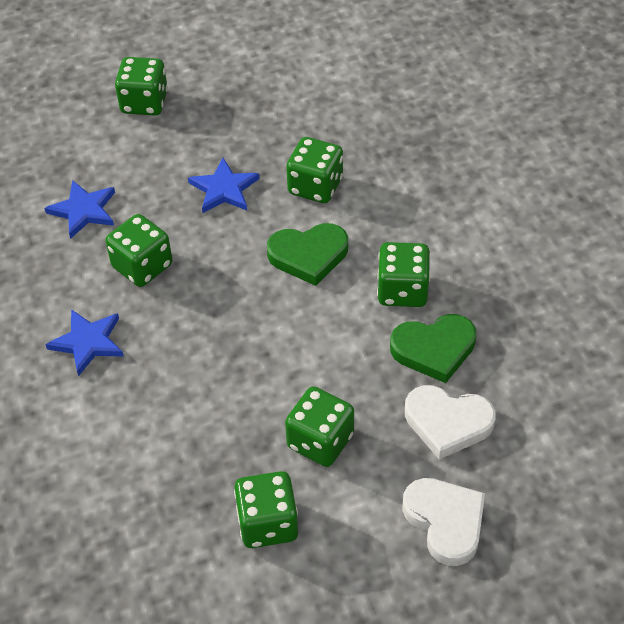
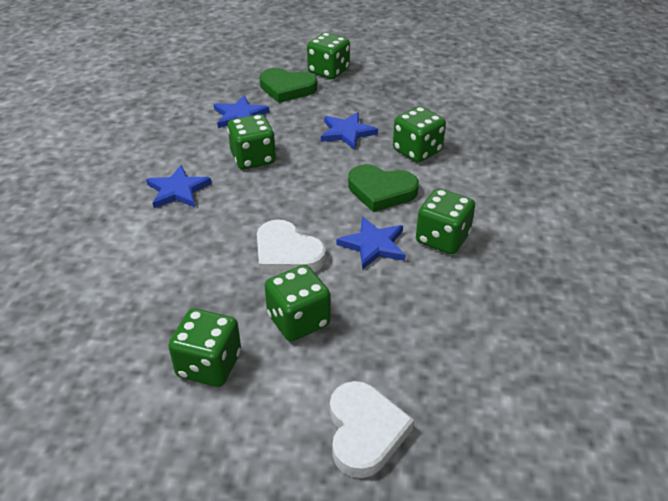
camera: 25 degrees right, 10 degrees down
(340, 326) = (373, 245): none -> blue star
(434, 349) = (443, 289): green heart -> green heart (287, 88)
(447, 423) = (419, 350): white heart -> white heart (287, 254)

